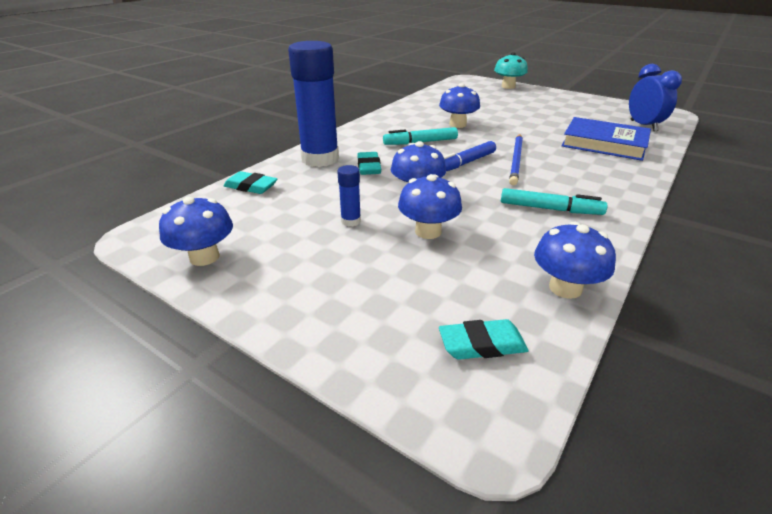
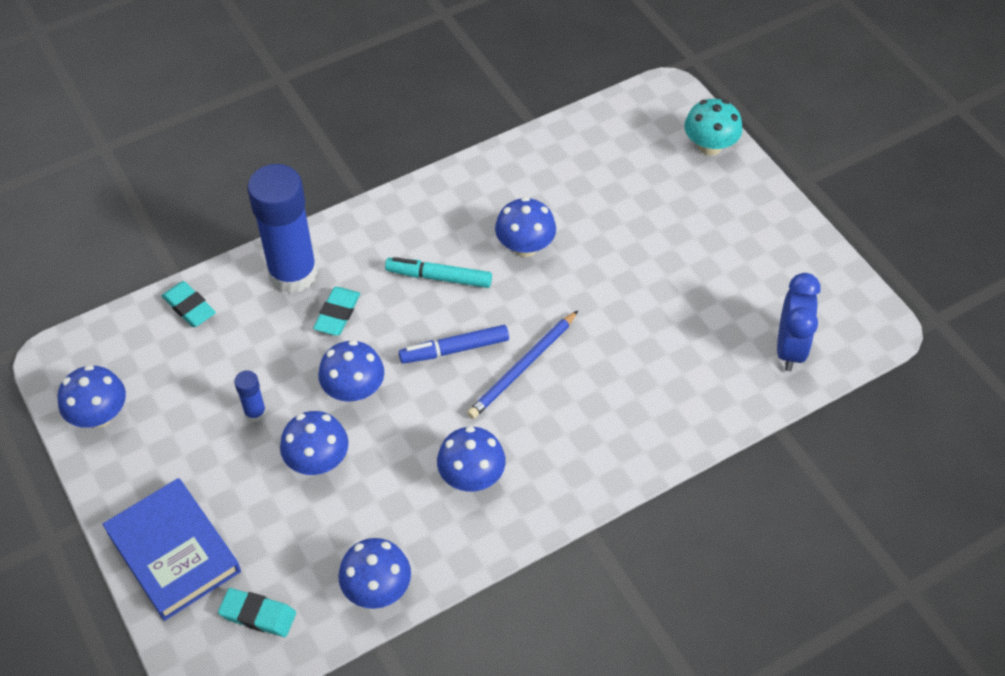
camera: 25 degrees right, 20 degrees up
(550, 209) = (471, 476): turquoise marker -> blue mushroom
(604, 144) = (678, 372): blue book -> blue book (174, 552)

